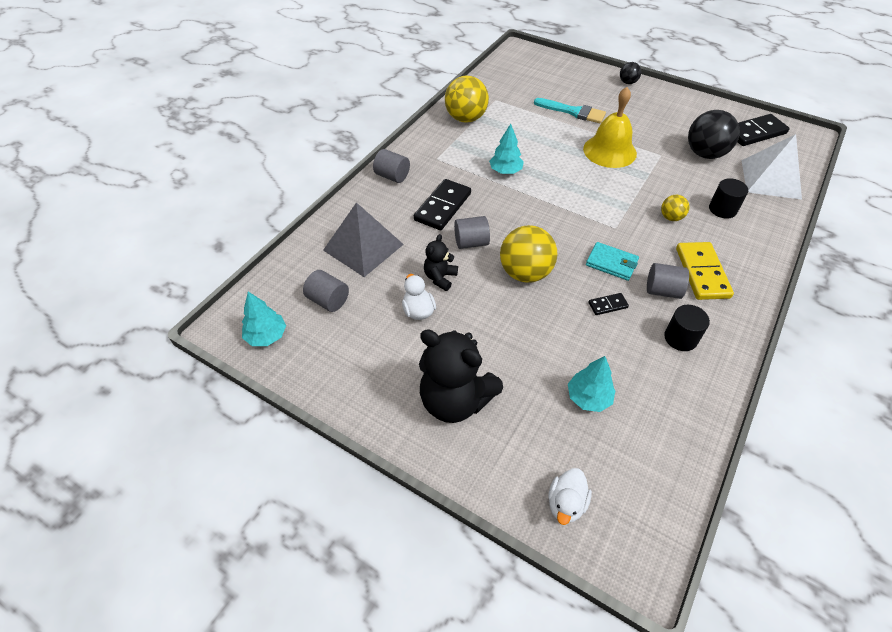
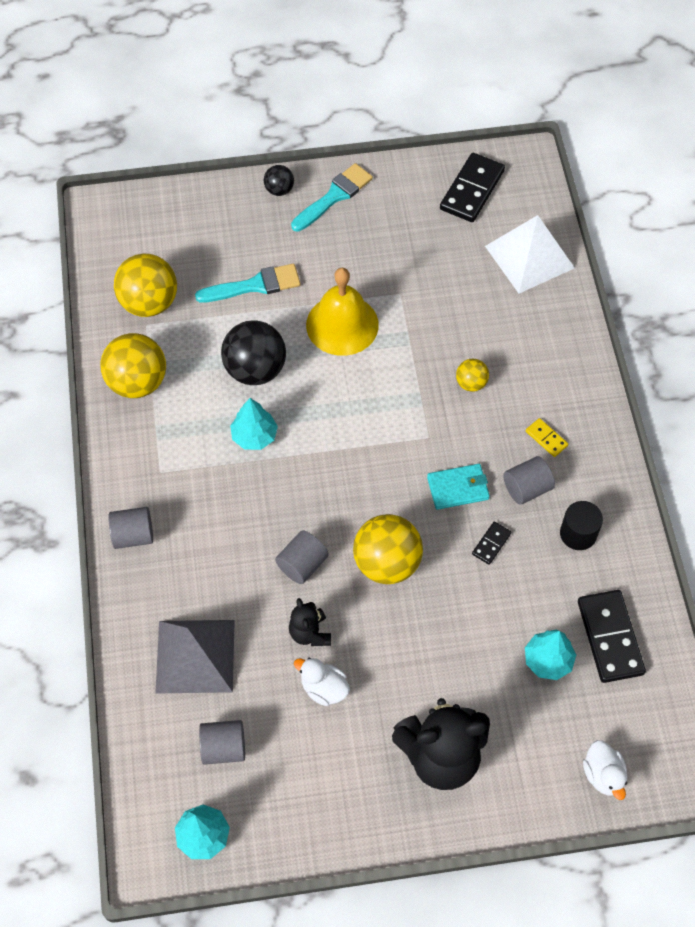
camera: 40 degrees left, 10 degrees up
(443, 207) = (230, 538): black domino -> black domino (610, 637)
(507, 92) = (149, 303): none -> yellow ball
(659, 98) = (334, 196): none -> turquoise brush
(702, 273) = (546, 438): yellow domino -> yellow domino, size x0.49
(705, 154) = (443, 261): black ball -> black ball (255, 369)
(722, 209) = (511, 336): black cylinder -> none

